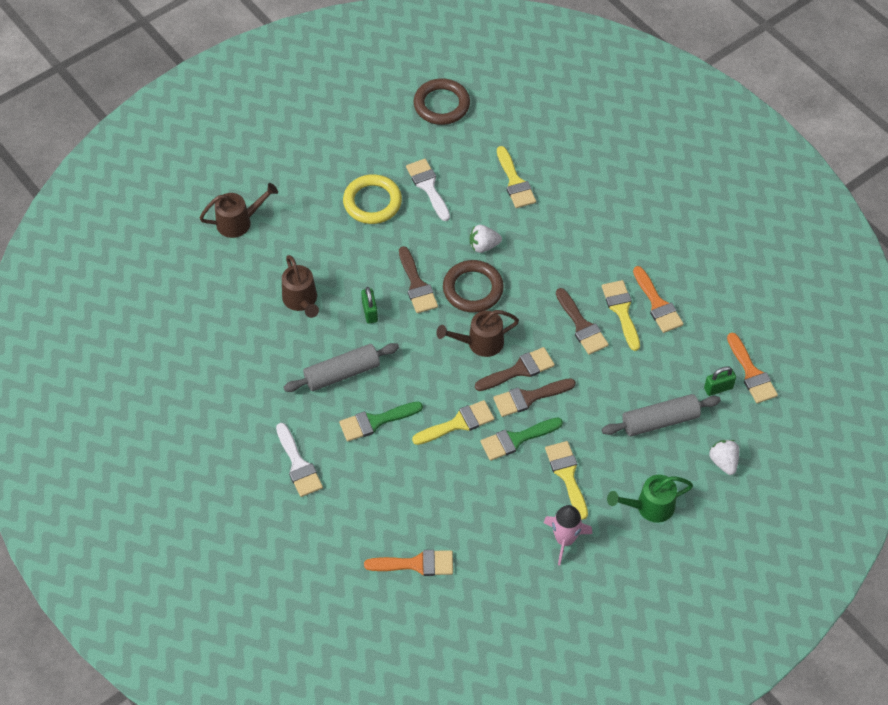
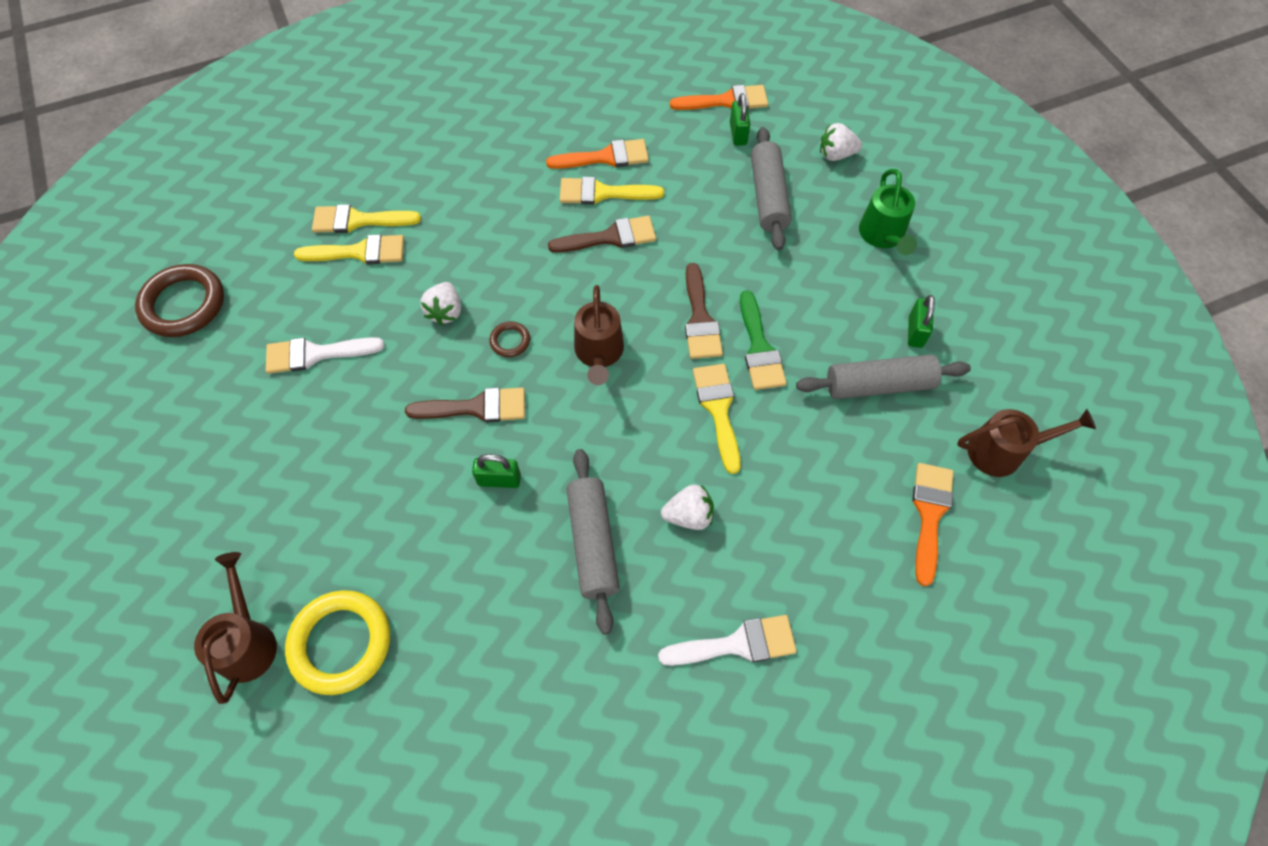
camera: 75 degrees left, 5 degrees up
(301, 301) = (443, 574): brown watering can -> brown watering can (1004, 451)
(372, 202) = (307, 432): yellow ring -> yellow ring (341, 643)
(375, 421) = (688, 515): green brush -> white strawberry
(473, 289) = (510, 341): brown ring -> brown ring, size x0.47
(510, 520) = (879, 385): none -> grey rolling pin
(519, 370) = (655, 319): brown brush -> none
(565, 540) = (915, 332): pink rocket -> green padlock
(567, 475) = (823, 307): yellow brush -> yellow brush (358, 220)

